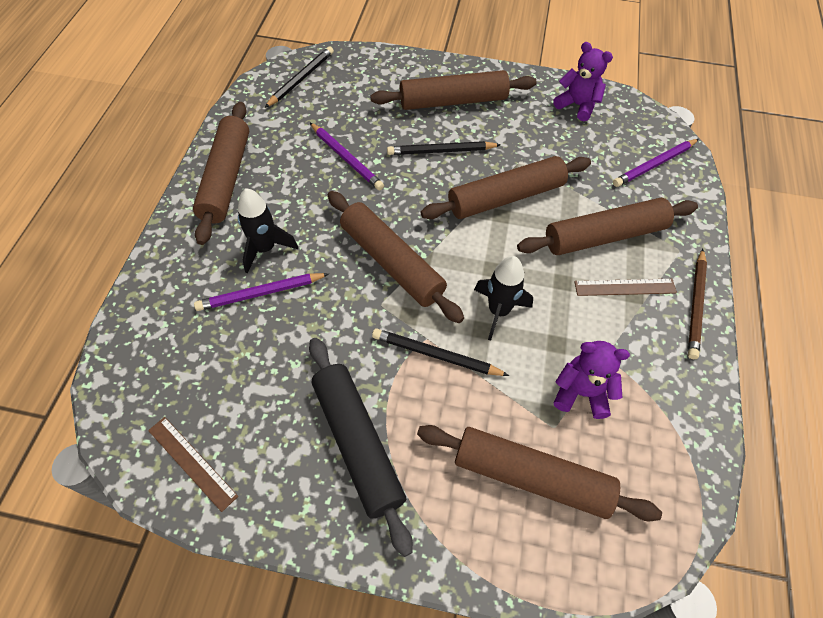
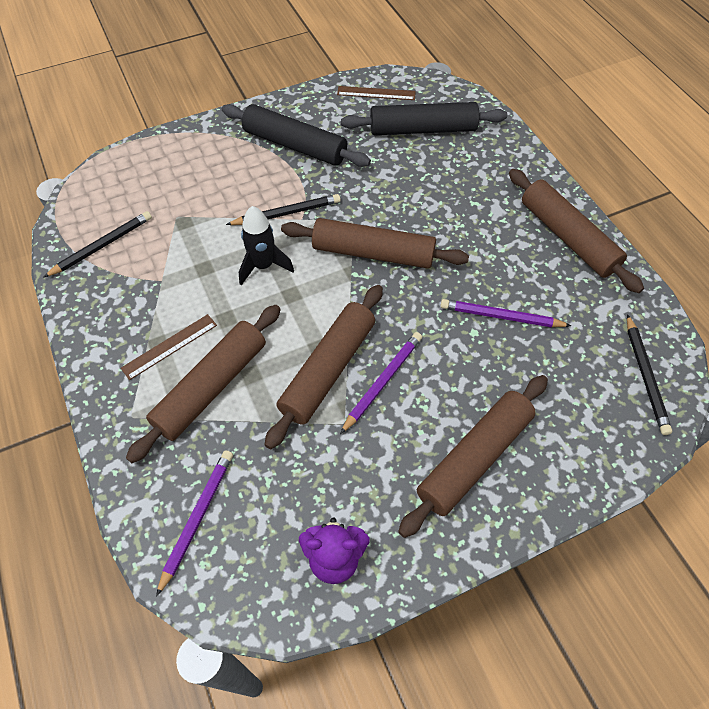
camera: 145 degrees right, 0 degrees up
(205, 366) = (423, 129): none -> black rolling pin
(260, 293) = (440, 181): purple pencil -> purple pencil (383, 381)
(265, 249) = (472, 208): black rocket -> none
(441, 151) = (428, 382): black pencil -> black pencil (102, 246)
(531, 477) = (177, 185): brown rolling pin -> none
(581, 393) = (168, 246): purple teddy bear -> none
(696, 305) = (99, 367): brown pencil -> none

